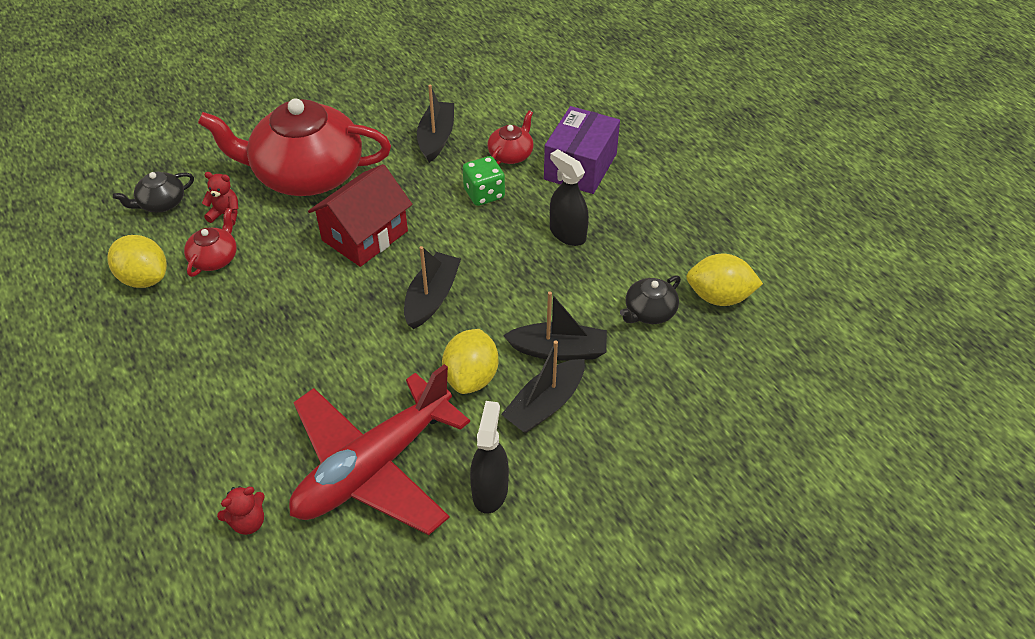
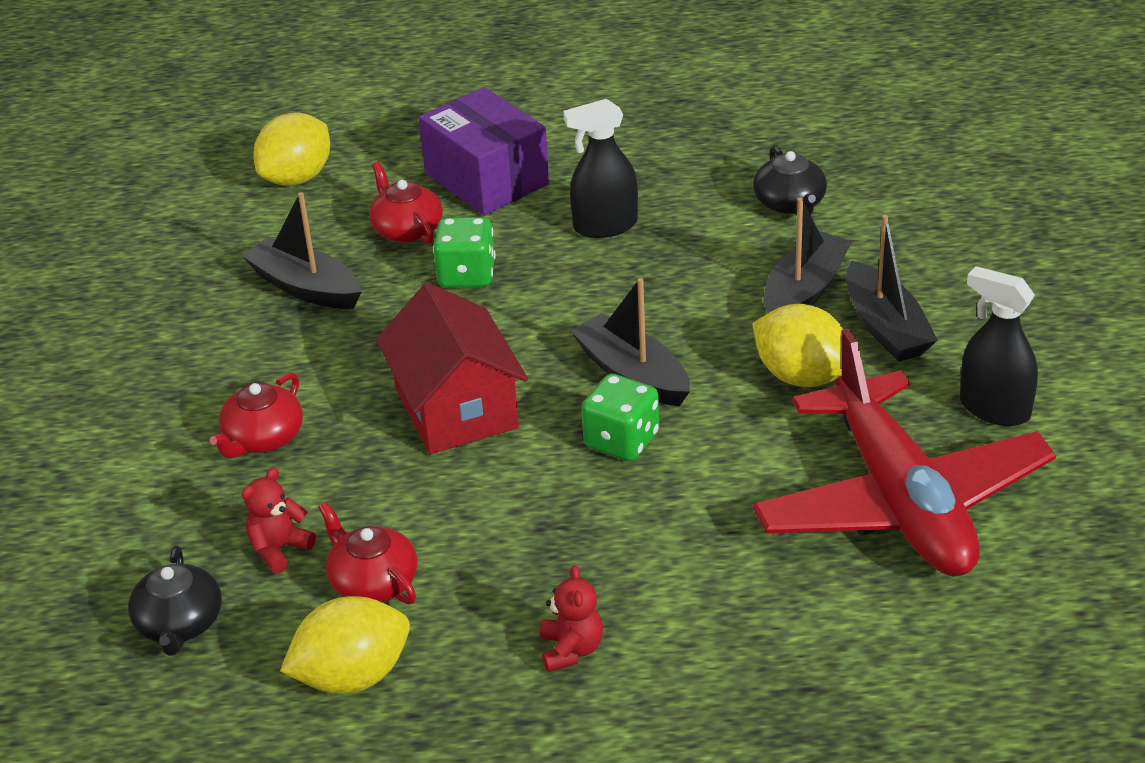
camera: 60 degrees left, 10 degrees down
(248, 522) = (929, 644): red teddy bear -> red teddy bear (571, 650)
(306, 174) = (263, 438): red teapot -> red teapot, size x0.42
(370, 314) = (621, 441): none -> green dice
(719, 297) = (803, 146): yellow lemon -> yellow lemon (297, 178)

